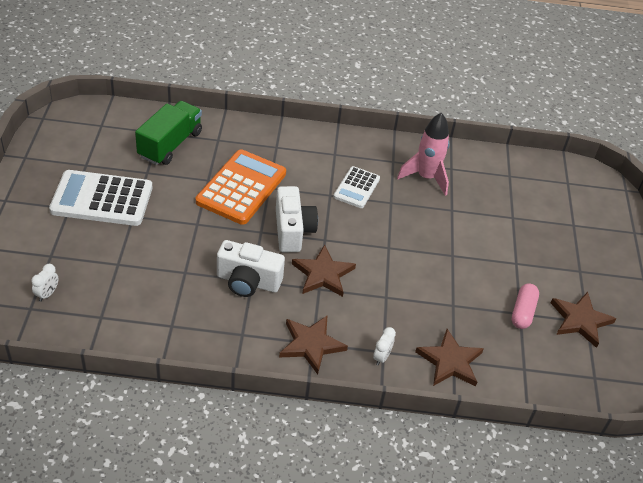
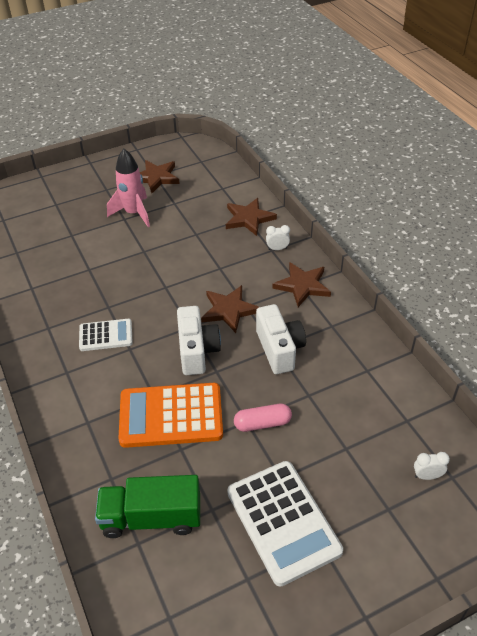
camera: 115 degrees left, 0 degrees up
(292, 231) = (197, 351): white camera -> white camera turned 120 degrees clockwise
(426, 177) = (56, 298): pink rocket -> pink rocket (134, 213)
(522, 312) = (172, 202): pink capsule -> pink capsule (262, 423)

